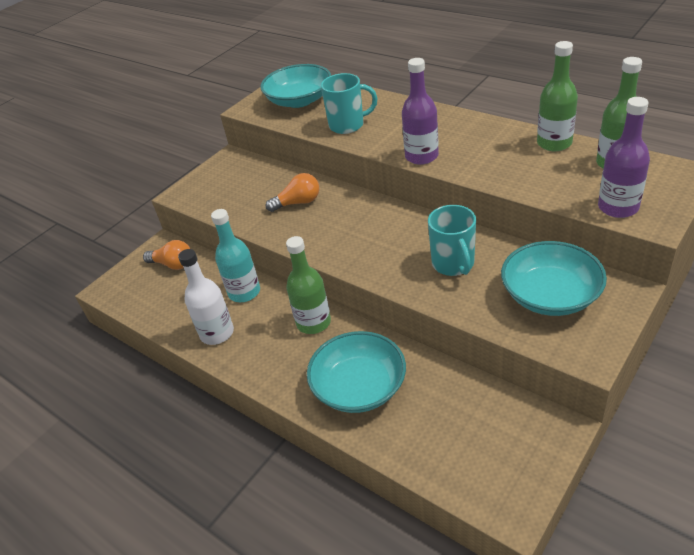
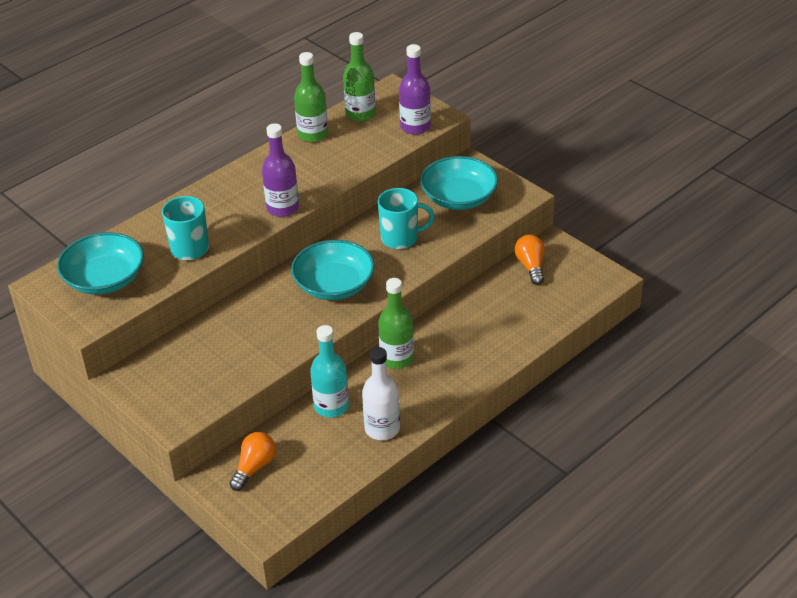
camera: 85 degrees left, 0 degrees up
(298, 203) = (254, 325): orange light bulb -> orange light bulb (531, 266)
(359, 387) = (483, 337): turquoise bowl -> turquoise bowl (334, 285)

